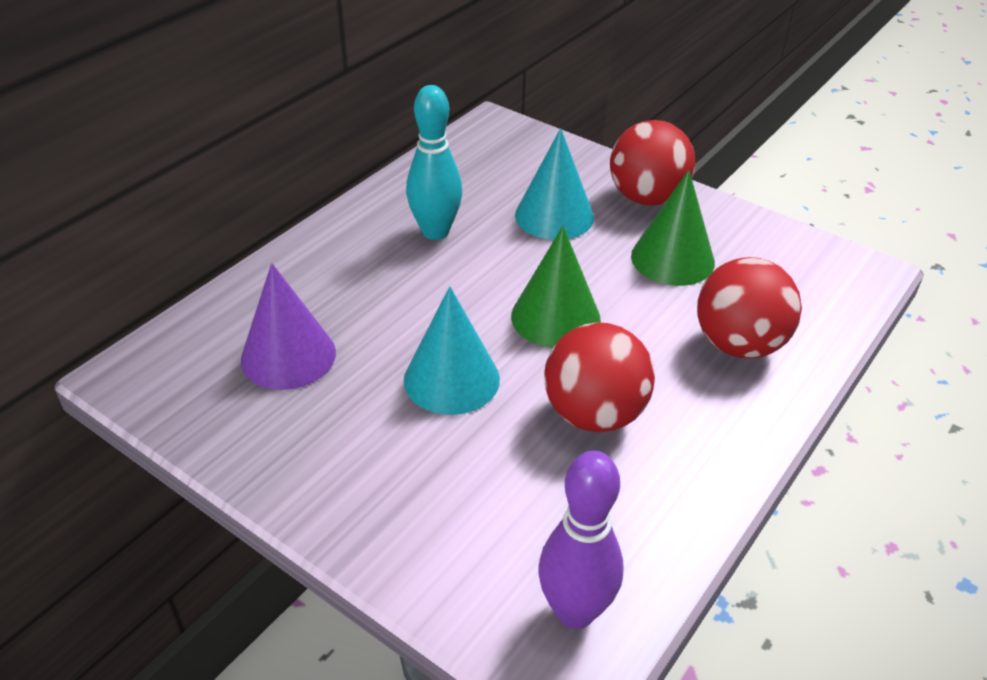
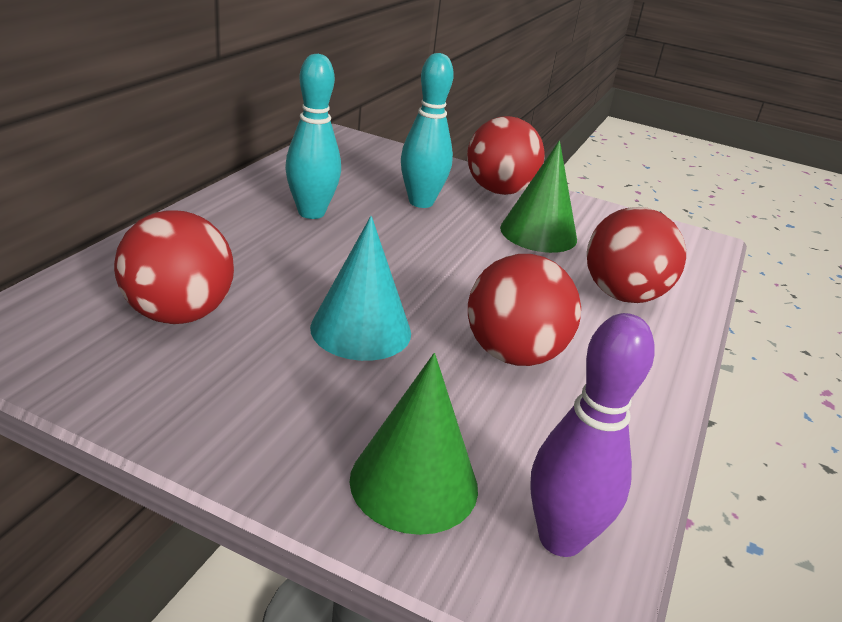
camera: 15 degrees left, 10 degrees down
(288, 356) = (178, 314): purple cone -> red ball
(554, 216) = (421, 202): turquoise cone -> turquoise bowling pin
(555, 317) = (448, 277): green cone -> green cone (414, 483)

